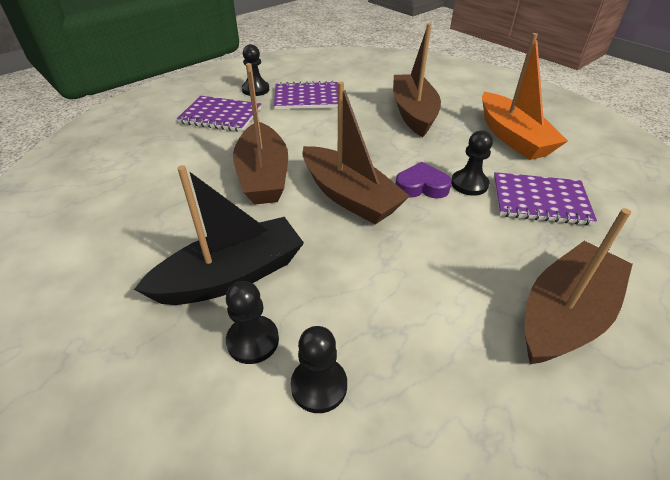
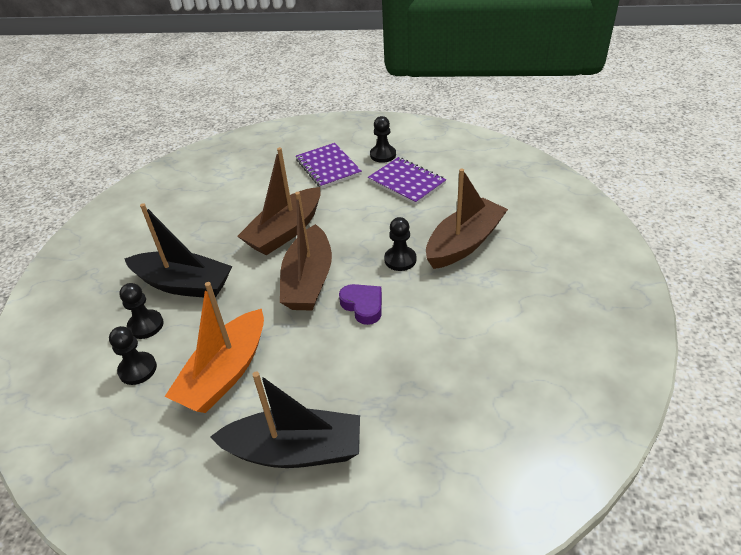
camera: 50 degrees right, 0 degrees up
(469, 184) = (398, 328): black pawn -> black pawn (400, 260)
(513, 137) = (508, 317): orange boat -> orange boat (225, 373)
(540, 201) = (424, 378): purple notebook -> none
(564, 315) = (295, 450): brown boat -> black boat

